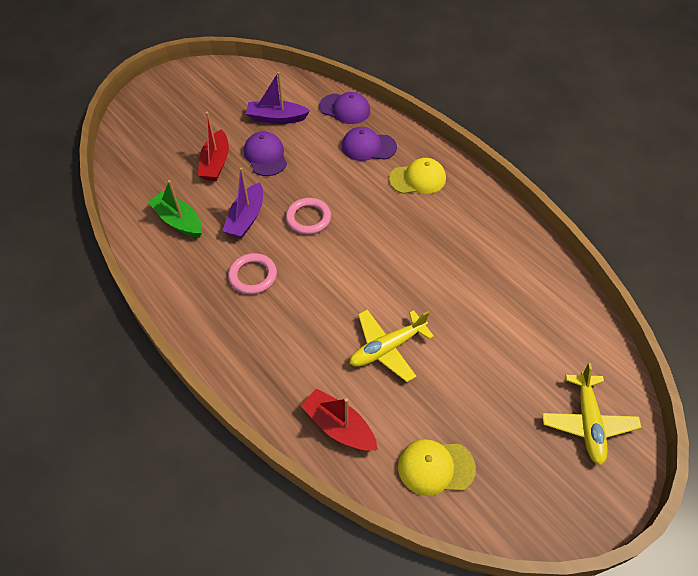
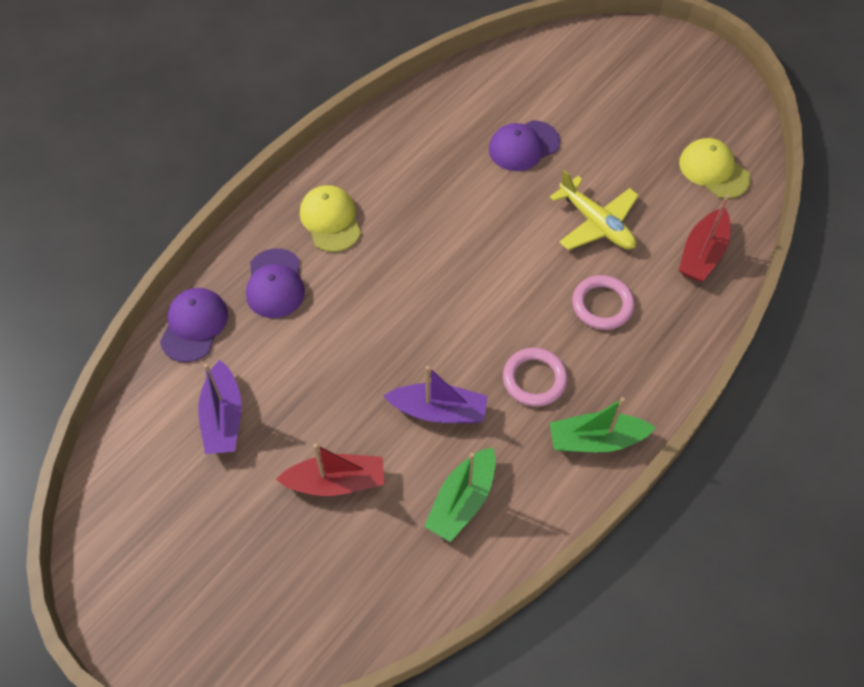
camera: 100 degrees left, 5 degrees up
(192, 303) = (596, 440): none -> green boat
(265, 156) = (311, 414): purple cap -> purple cap (523, 146)
(308, 218) = (424, 334): pink ring -> pink ring (602, 305)
(435, 467) = (713, 170): yellow cap -> yellow cap turned 150 degrees clockwise
(587, 422) = (626, 62): yellow plane -> none

